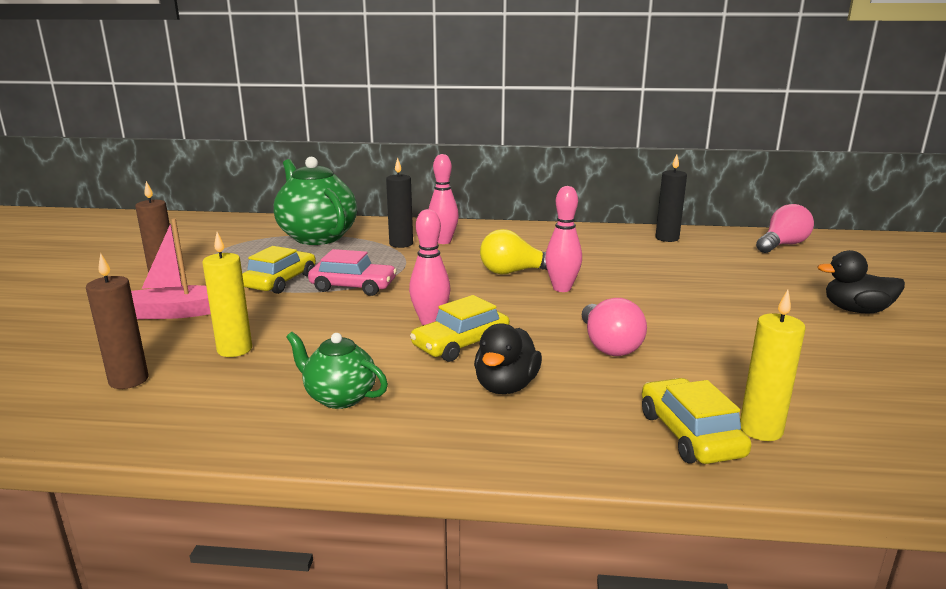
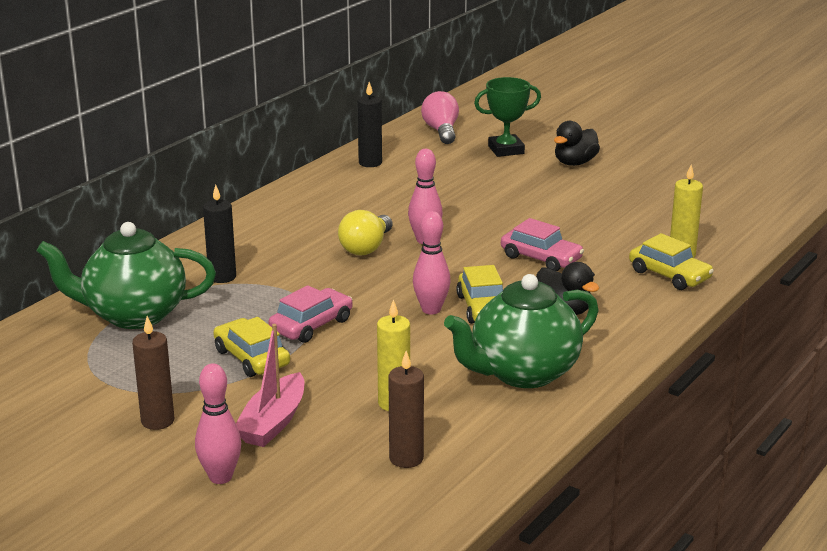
camera: 60 degrees left, 5 degrees up
(339, 397) = (522, 373): green teapot -> green teapot, size x1.88
(443, 241) = (244, 255): pink bowling pin -> pink bowling pin (220, 477)
(608, 345) = (541, 258): pink light bulb -> pink car
(690, 434) = (669, 275): yellow car -> yellow car turned 150 degrees counterclockwise
(807, 275) = (506, 150): none -> green trophy

